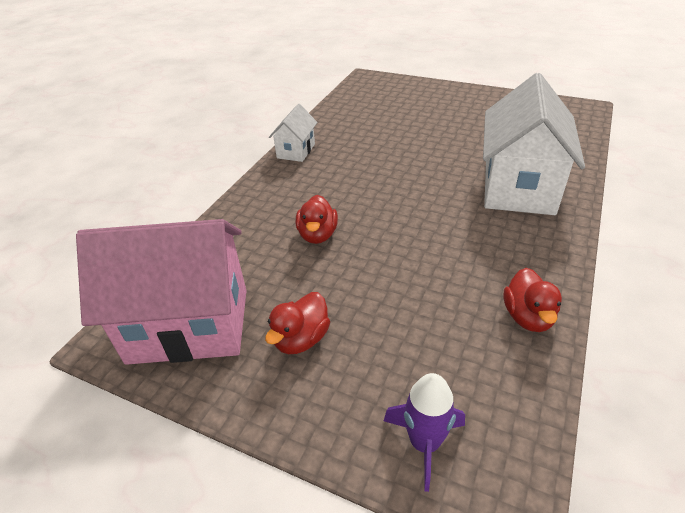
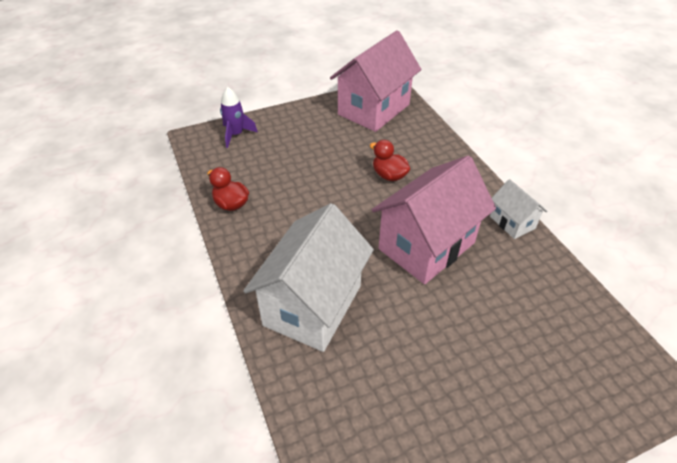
camera: 130 degrees right, 5 degrees up
(301, 339) = (322, 133): red duck -> none
(379, 172) = (426, 246): none -> pink house
(518, 187) = (313, 305): white house -> white house turned 60 degrees clockwise

